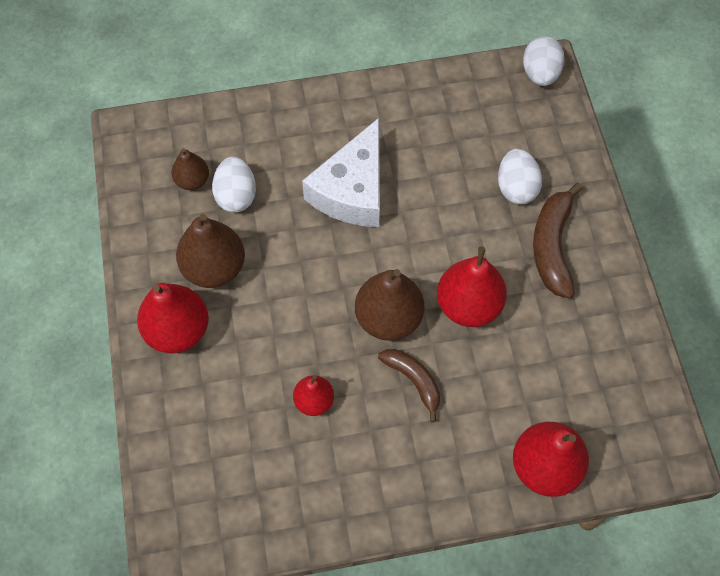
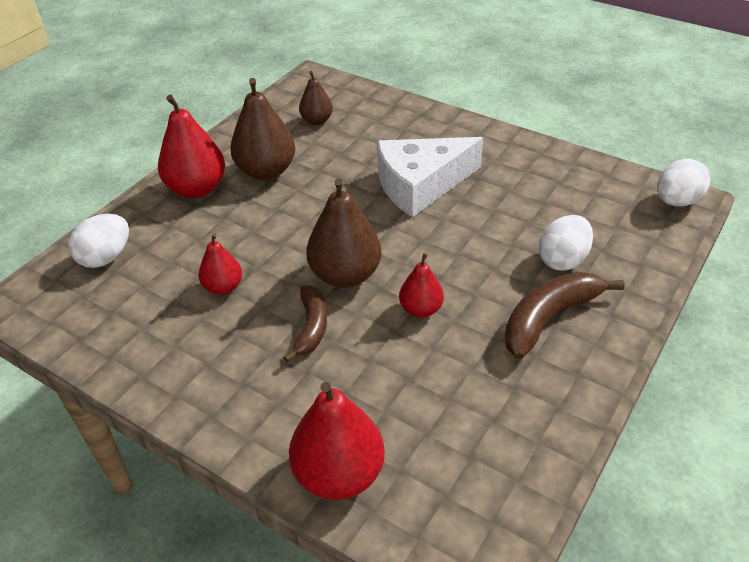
camera: 45 degrees right, 20 degrees down
(236, 196) = (334, 143): white egg -> white egg (106, 257)
(468, 305) = (421, 309): red pear -> red pear, size x0.57

